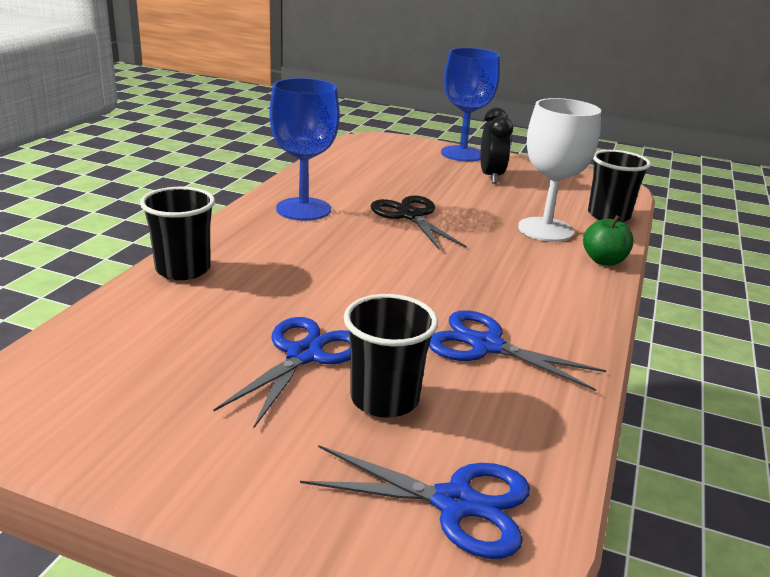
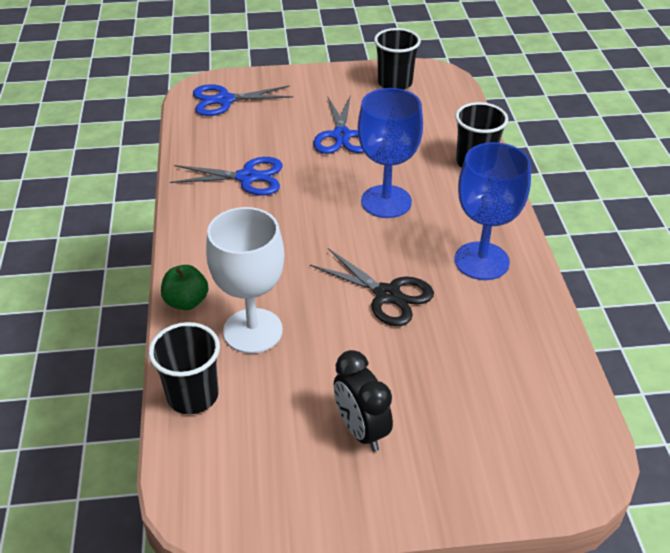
camera: 155 degrees right, 15 degrees up
(384, 399) = (282, 128): black cup -> black cup (395, 83)
(462, 154) = (437, 490): blue goblet -> blue goblet (386, 201)

